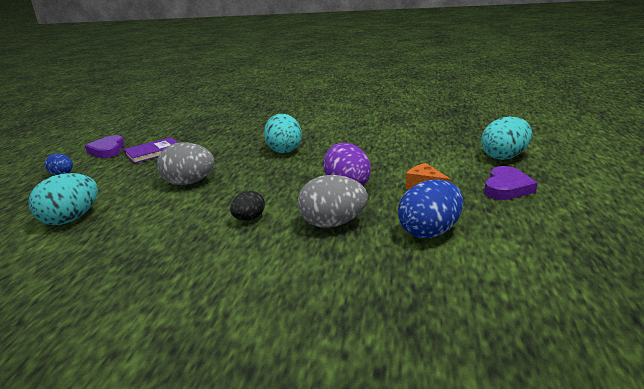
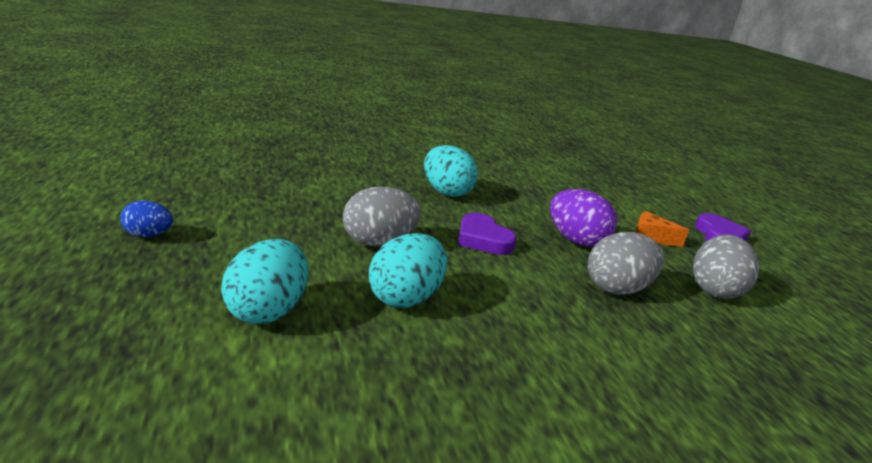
camera: 30 degrees left, 0 degrees up
(108, 150) = (177, 191): purple heart -> purple heart (483, 239)
(154, 152) = (263, 195): purple book -> none
(249, 218) = (520, 289): black egg -> none
(430, 231) = (715, 290): blue egg -> grey egg
(504, 157) = (678, 201): turquoise egg -> turquoise egg (406, 298)

